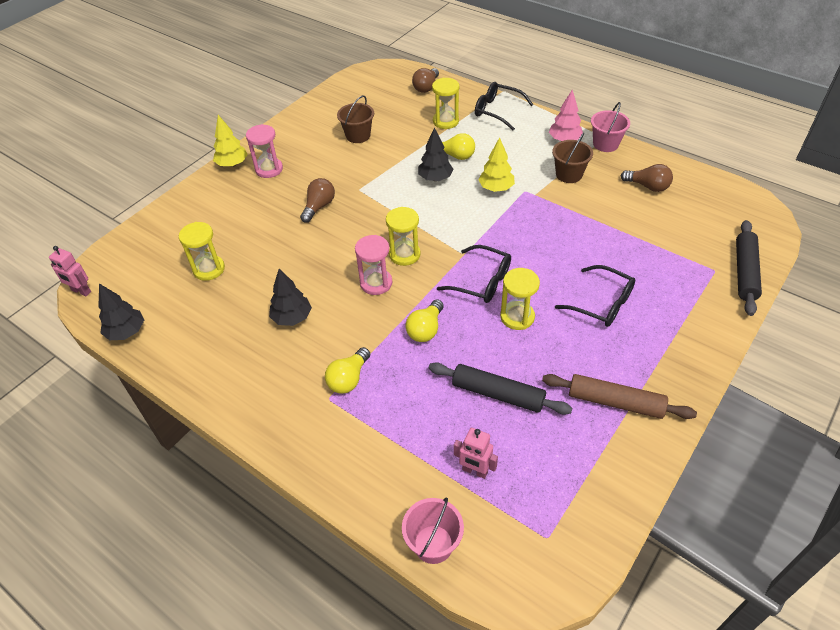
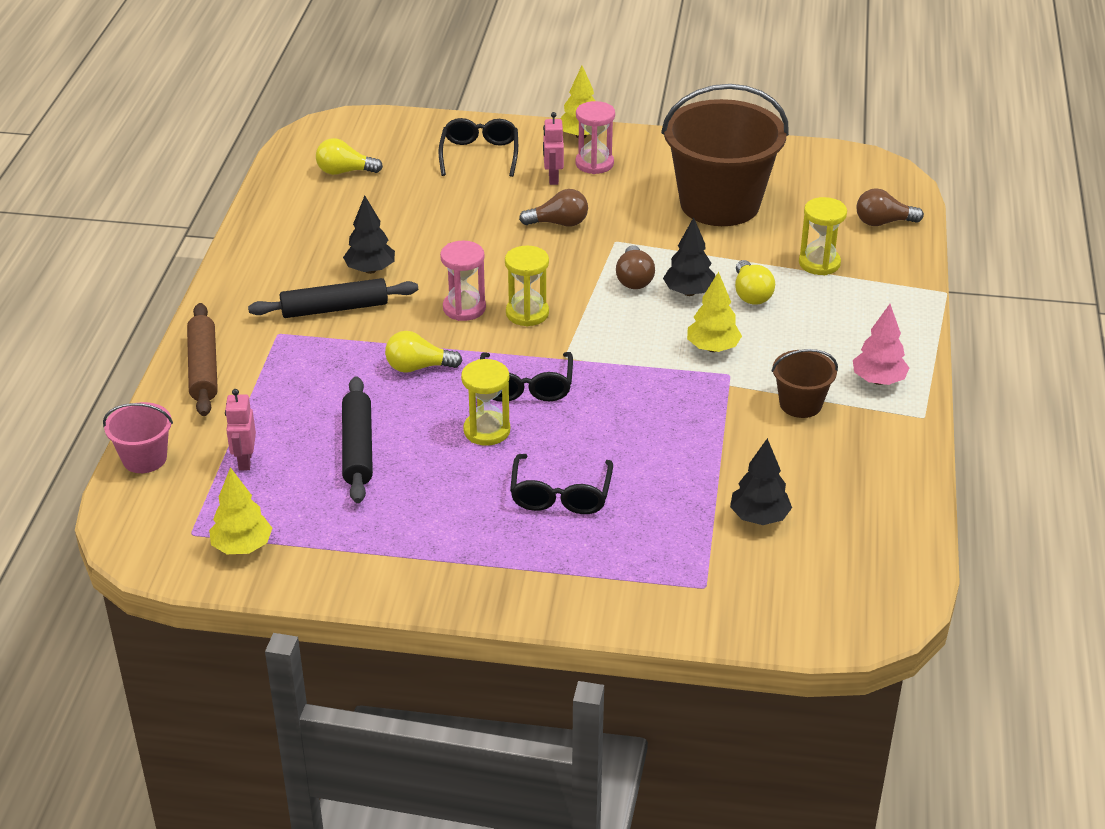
camera: 60 degrees right, 10 degrees down
(81, 291) = (314, 128): pink robot -> pink robot (553, 178)
(126, 332) = (280, 177): black tree -> black tree (759, 517)
(209, 269) = (400, 189): yellow hourglass -> none
(349, 379) = (312, 337): yellow light bulb -> yellow light bulb (344, 171)
(358, 135) = (719, 204): brown bucket -> brown bucket, size x2.18
(497, 111) = (889, 300): black glasses -> black glasses (479, 155)
(578, 505) = (242, 547): none -> yellow tree
(605, 144) = (906, 422): pink bucket -> none
(615, 402) = (403, 542): brown rolling pin -> brown rolling pin (203, 368)
(647, 186) = (840, 485): brown light bulb -> brown light bulb (634, 279)
(745, 272) = (724, 618): black rolling pin -> black rolling pin (334, 308)

